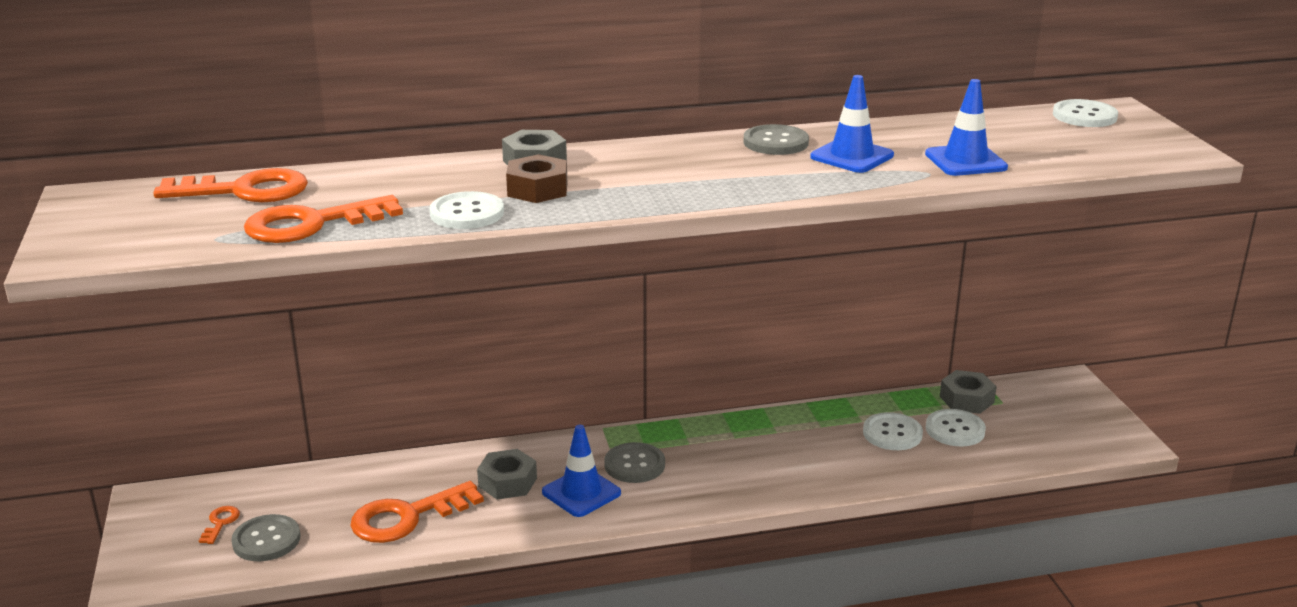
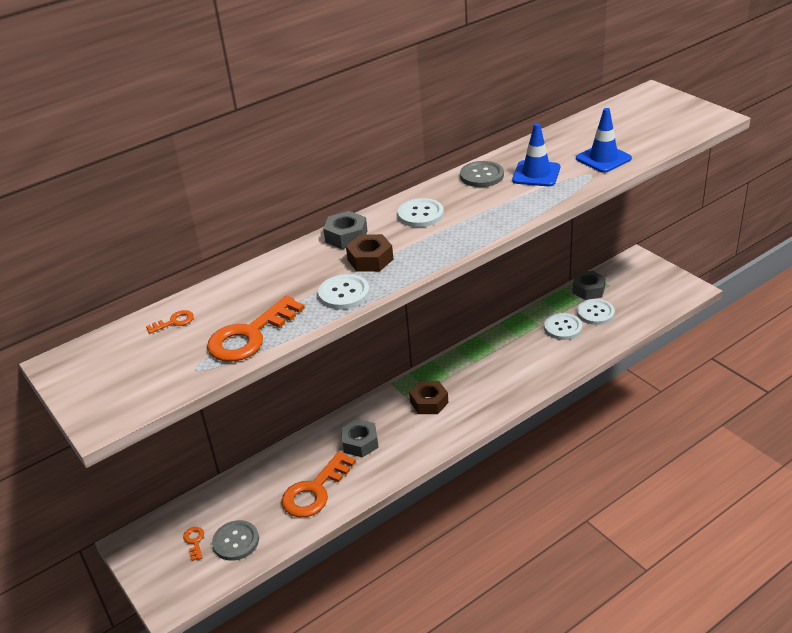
camera: 20 degrees left, 10 degrees up
(245, 191) = (174, 322): orange key -> orange key, size x0.44
(581, 492) = (411, 433): blue traffic cone -> none
(634, 465) = (429, 402): grey button -> brown nut
(1084, 116) = (639, 103): white button -> white button (420, 214)

